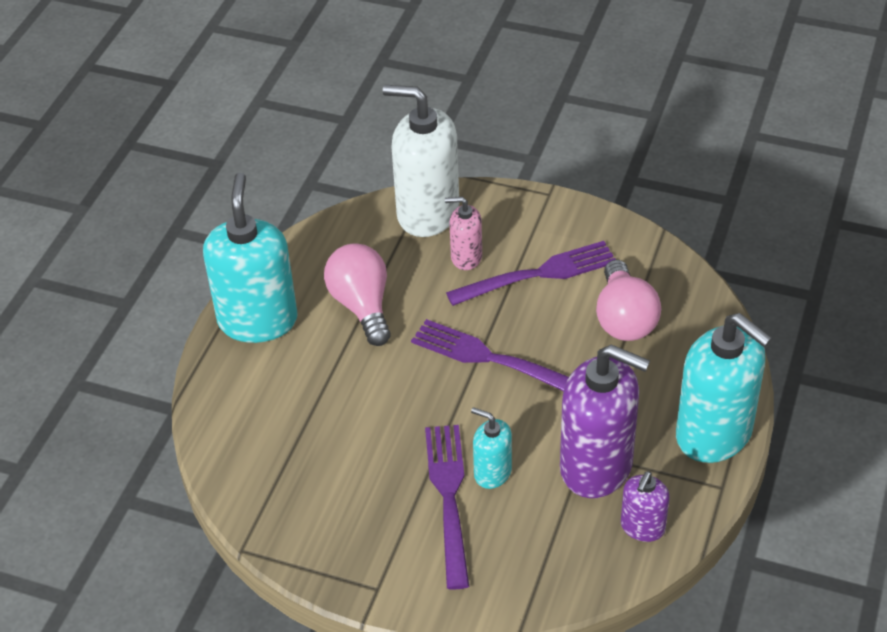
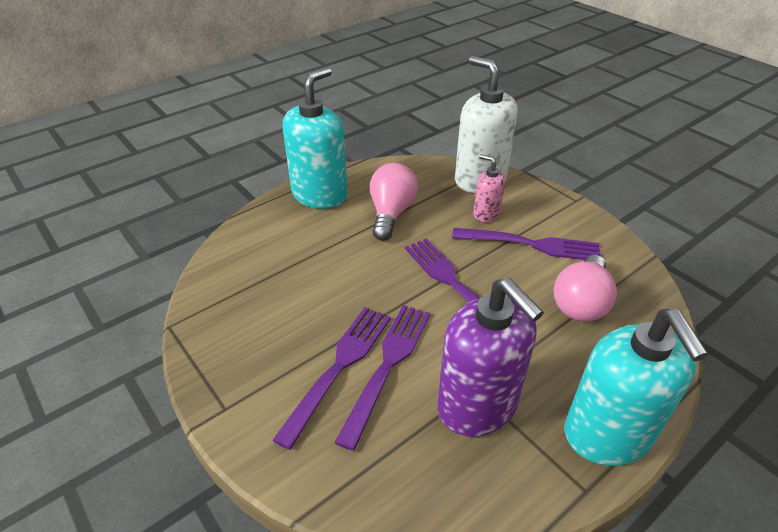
camera: 30 degrees right, 5 degrees down
(492, 473) = (387, 366): turquoise soap dispenser -> purple fork
(642, 527) = (481, 485): purple soap dispenser -> none

